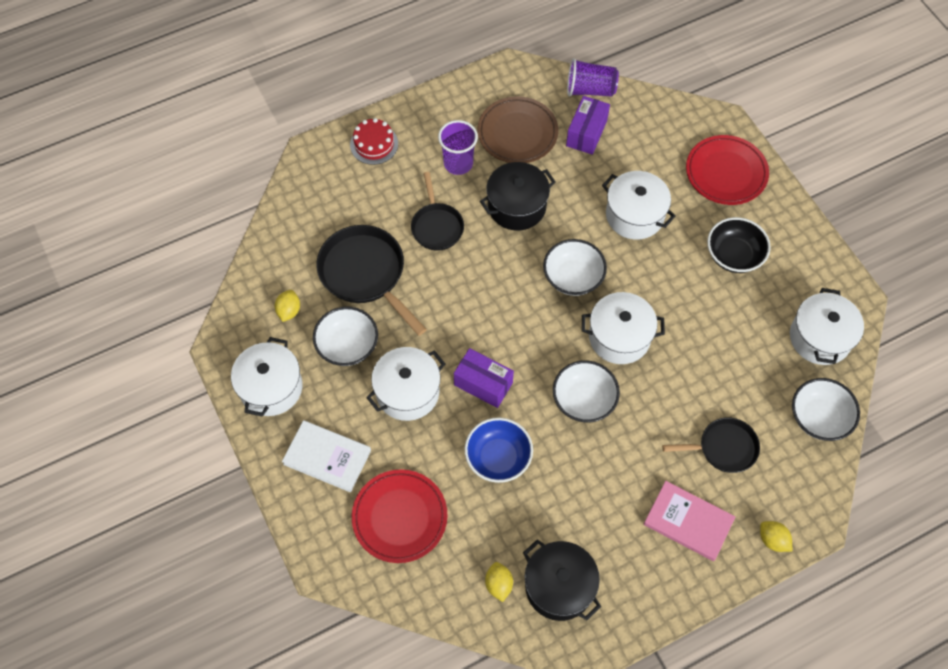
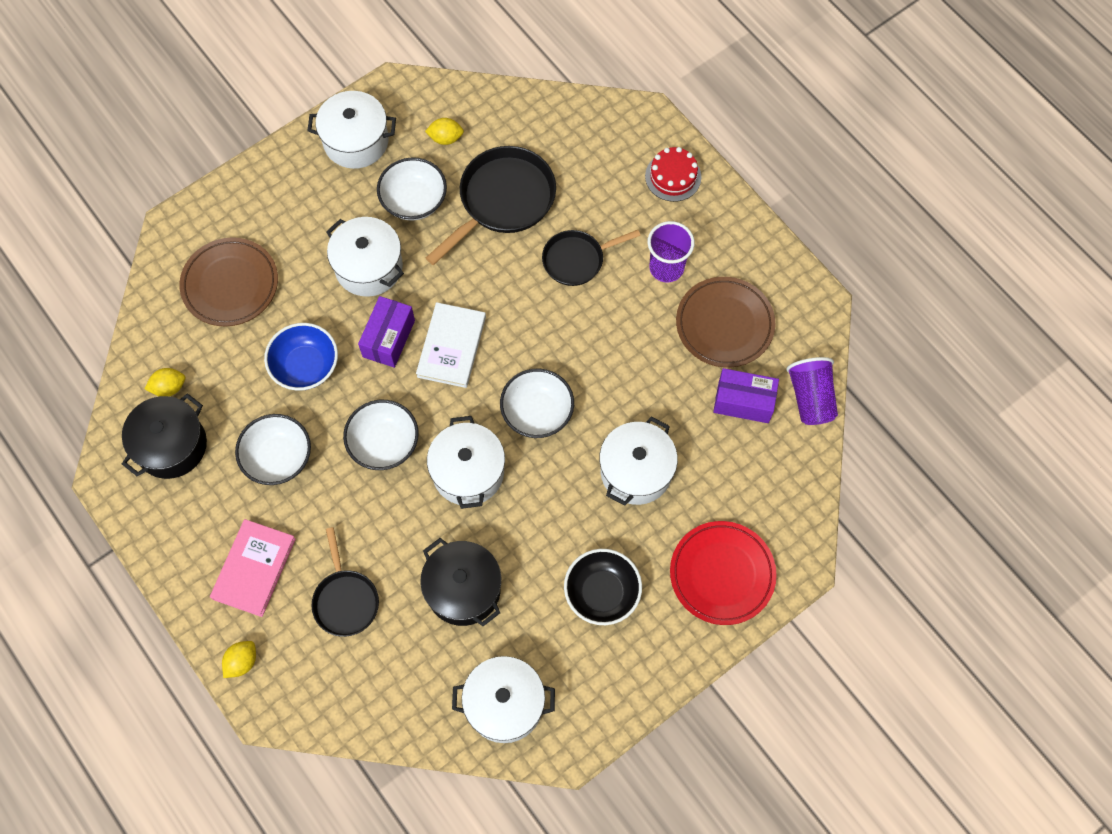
camera: 80 degrees right, 5 degrees up
(327, 457) = (287, 207): white book -> white book (451, 347)
(400, 517) = (230, 284): red plate -> brown plate
(516, 206) = (621, 339): black pot -> black pot (463, 589)
(819, 418) = (397, 707): white bowl -> white bowl (278, 458)

